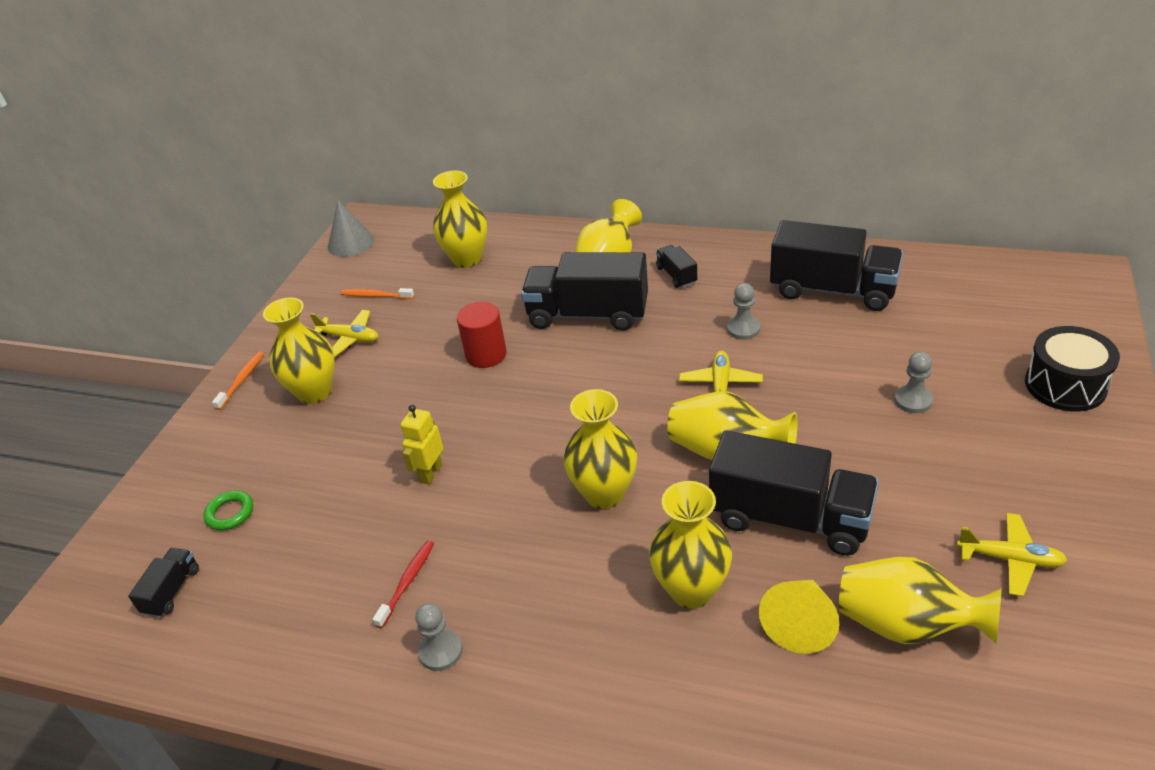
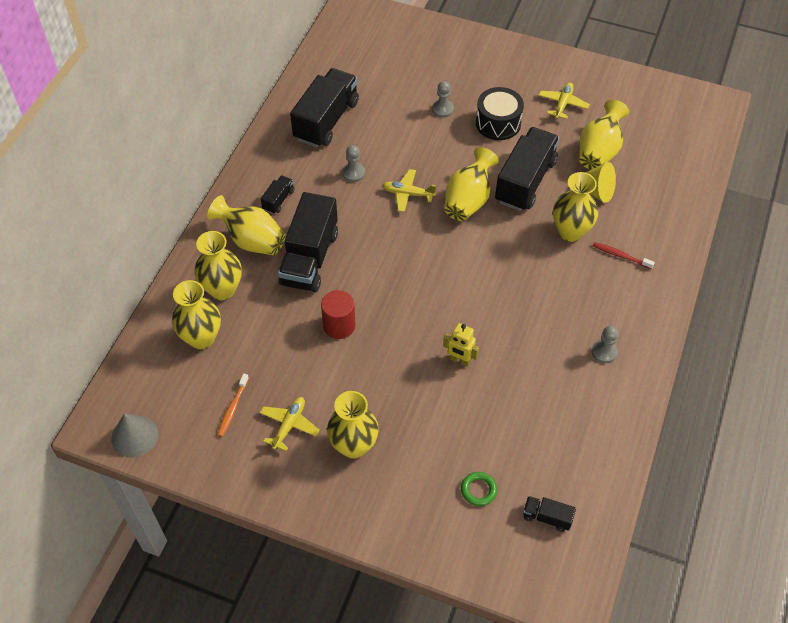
camera: 90 degrees left, 15 degrees up
(242, 380) = (323, 507): orange toothbrush -> none
(407, 582) = (552, 371): red toothbrush -> red toothbrush (620, 256)
(604, 493) = (493, 264): yellow vase -> yellow vase (222, 289)
(676, 275) = (278, 200): black truck -> black truck turned 135 degrees clockwise
(1065, 385) = (444, 47): black drum -> black drum (498, 123)

